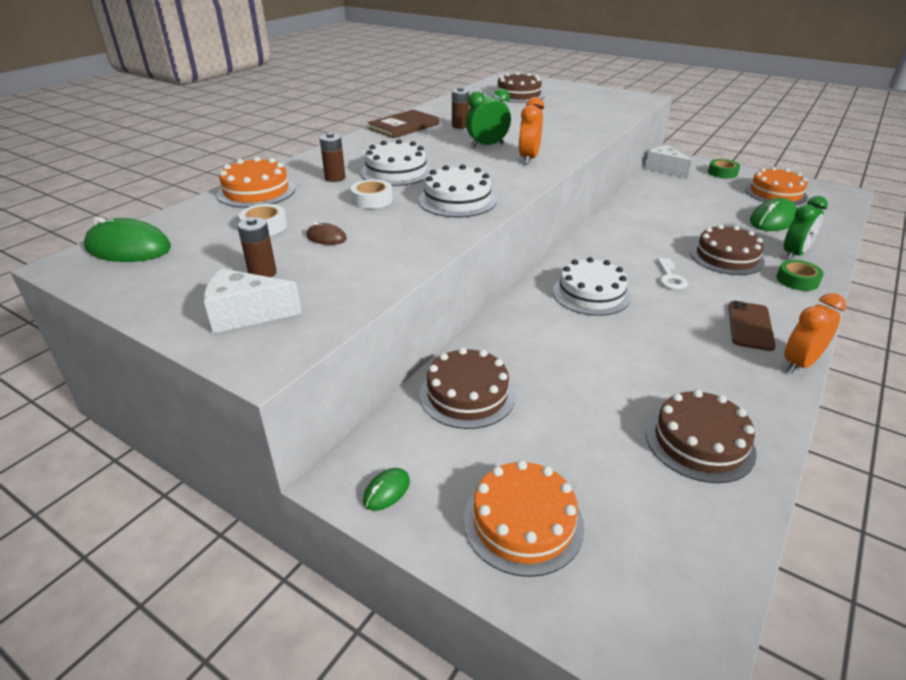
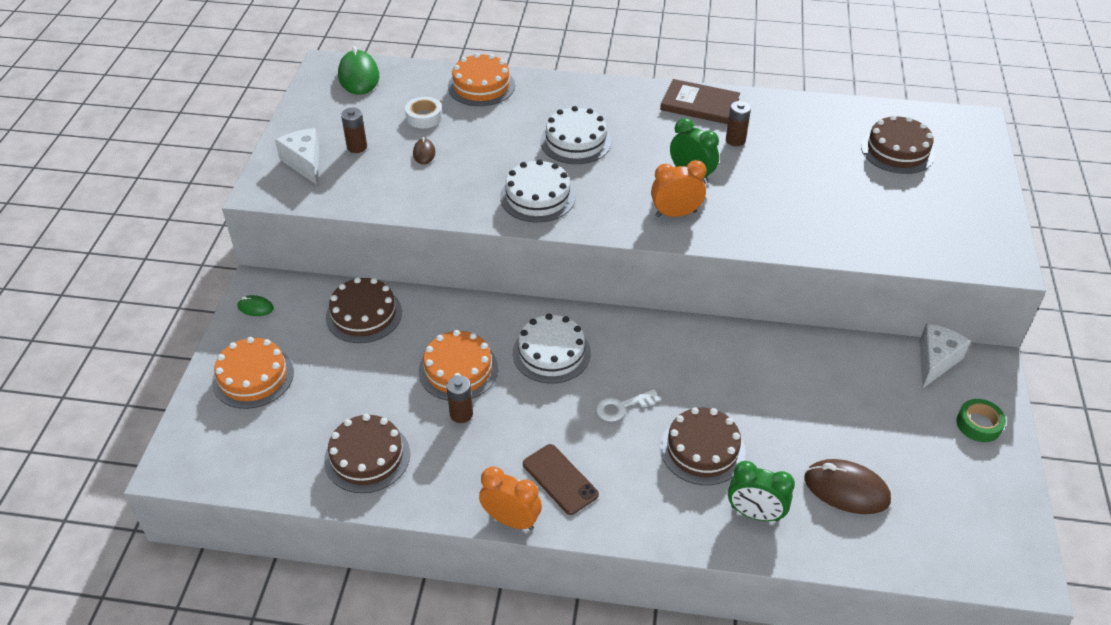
camera: 65 degrees right, 10 degrees up
(335, 178) = (536, 113): brown battery -> brown battery (461, 414)
(372, 200) = (505, 150): white tape -> none
(750, 326) = (560, 479): brown phone -> brown phone turned 60 degrees clockwise
(773, 220) = (846, 489): green mouse -> brown mouse
(775, 193) = (948, 489): orange cake -> orange cake (458, 370)
(797, 280) = (685, 517): green tape -> none

